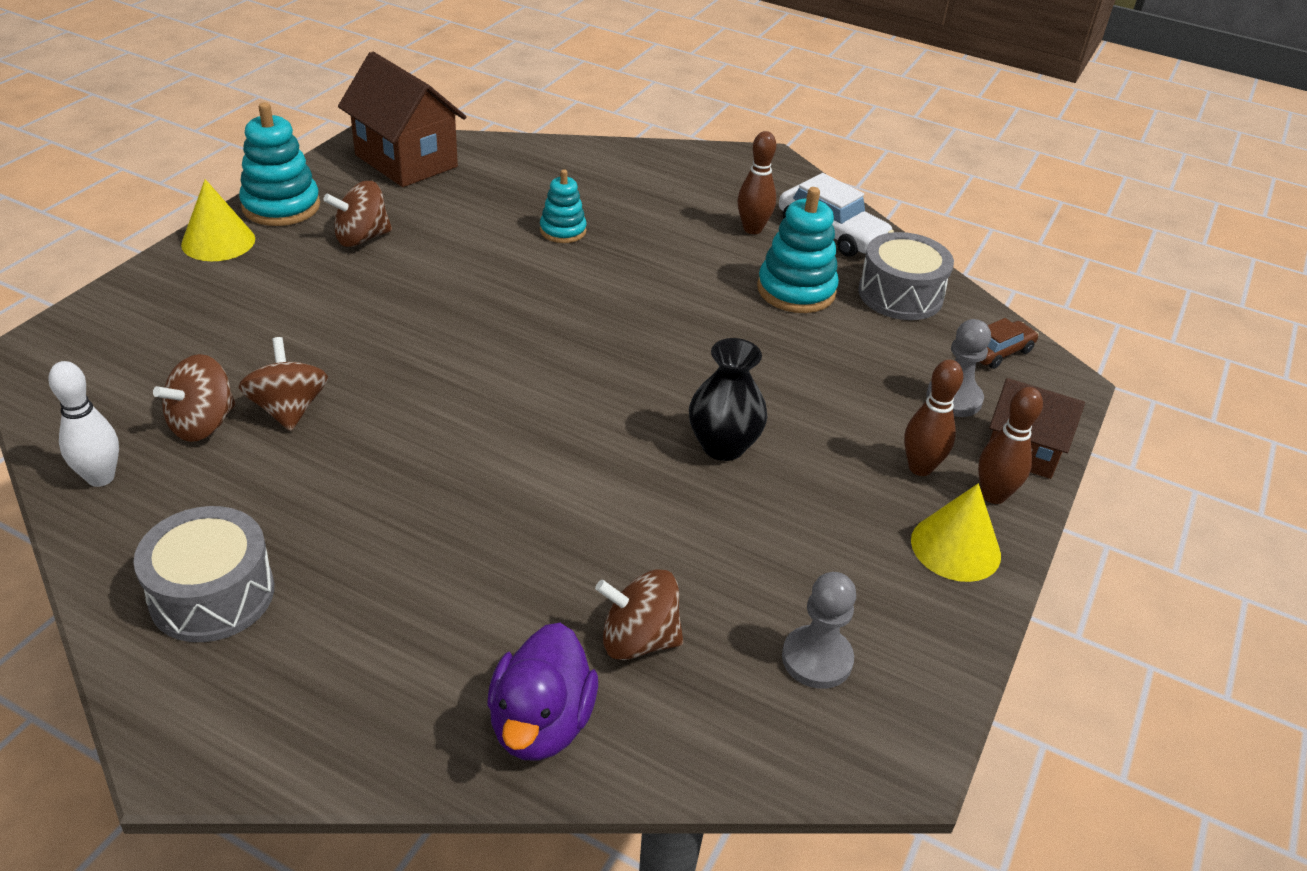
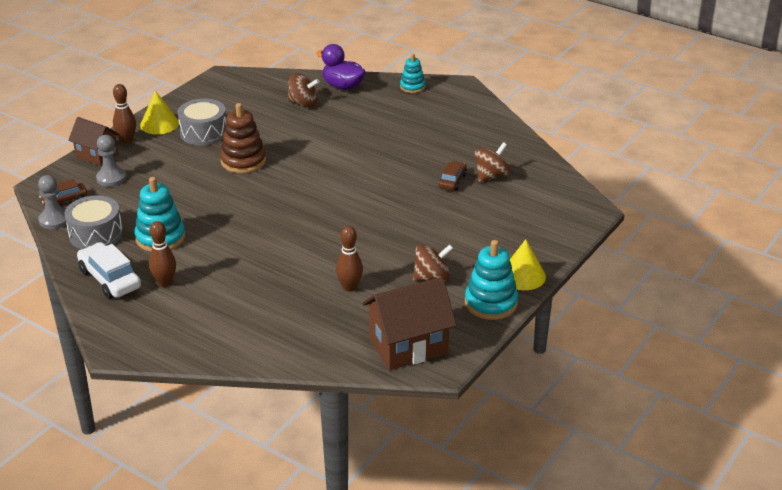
camera: 170 degrees left, 5 degrees down
(101, 477) = (527, 157): white bowling pin -> none
(212, 594) = (465, 120): grey drum -> grey drum (203, 133)
(288, 409) = (452, 181): brown spinning top -> brown car
(406, 161) = (408, 346): brown house -> brown house turned 75 degrees counterclockwise
(541, 723) = (342, 86): purple duck -> purple duck turned 75 degrees counterclockwise
(563, 231) = (298, 282): turquoise stacking toy -> turquoise stacking toy (412, 87)
(723, 446) = (243, 161): black vase -> brown stacking toy
(817, 659) = (238, 96): grey pawn -> grey pawn (54, 220)
(920, 468) = (153, 150): brown bowling pin -> brown bowling pin (349, 287)

